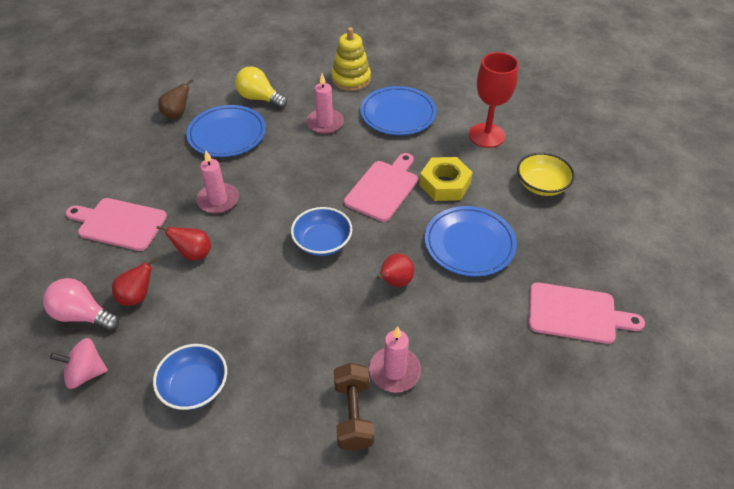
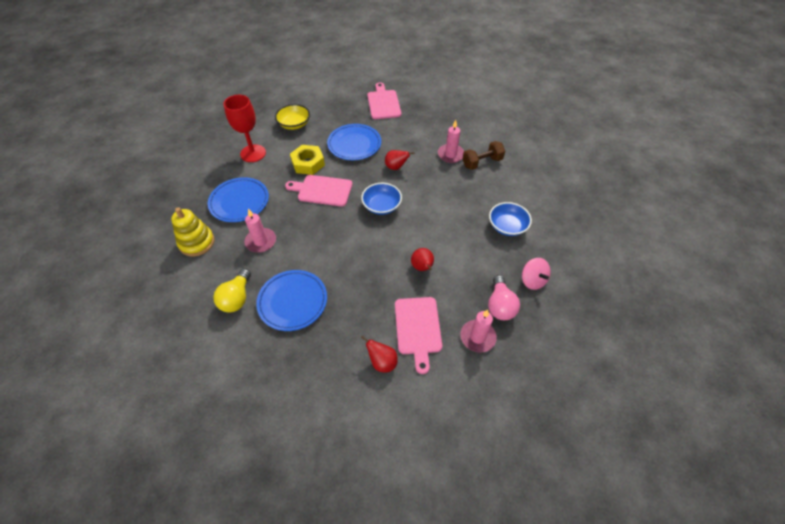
camera: 110 degrees left, 5 degrees up
(137, 296) = (470, 282): red pear -> red pear (382, 362)
(177, 114) = (274, 355): brown pear -> none
(218, 200) = (368, 275): pink candle -> pink candle (477, 337)

